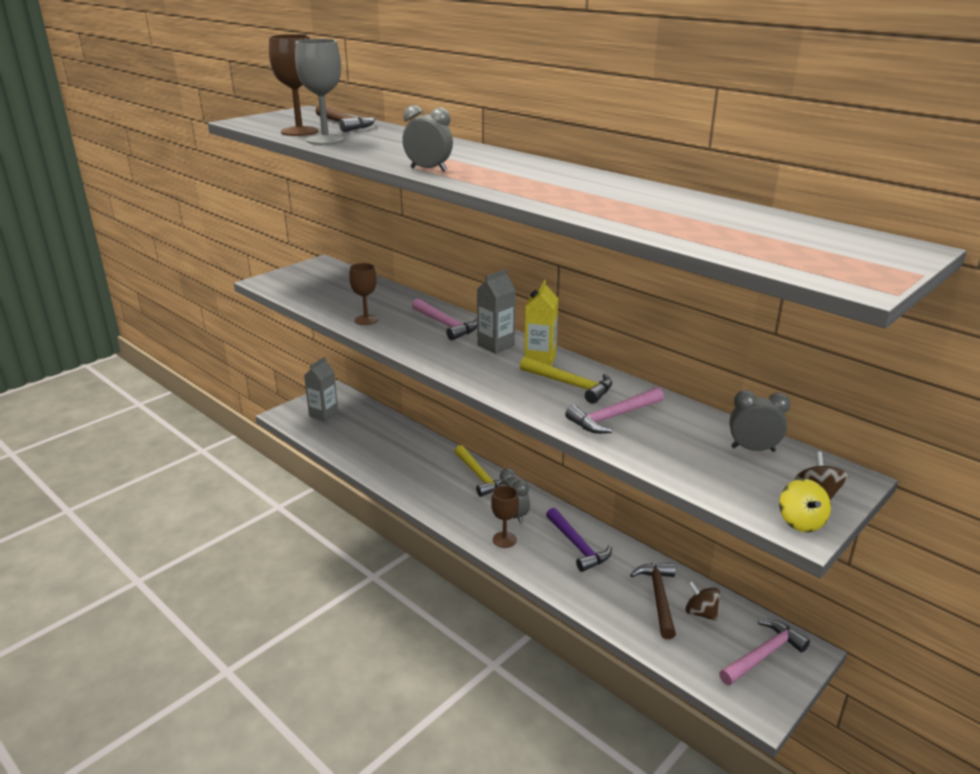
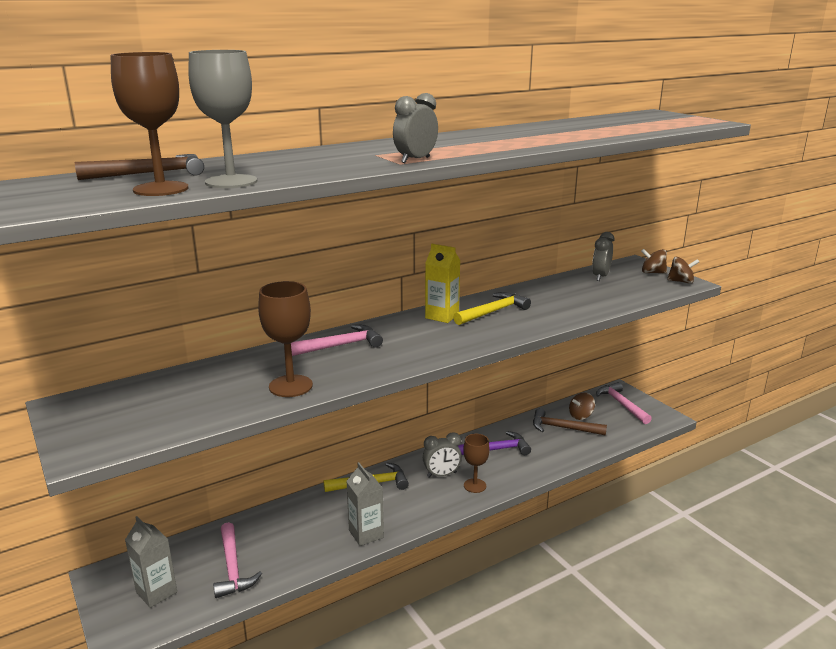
camera: 75 degrees left, 5 degrees down
(366, 320) = (290, 386): brown goblet -> brown goblet, size x1.51
(496, 345) = (403, 329): grey carton -> grey carton (366, 534)
(613, 417) = (550, 306): pink hammer -> pink hammer (233, 568)
(800, 522) = (681, 281): yellow spinning top -> brown spinning top

